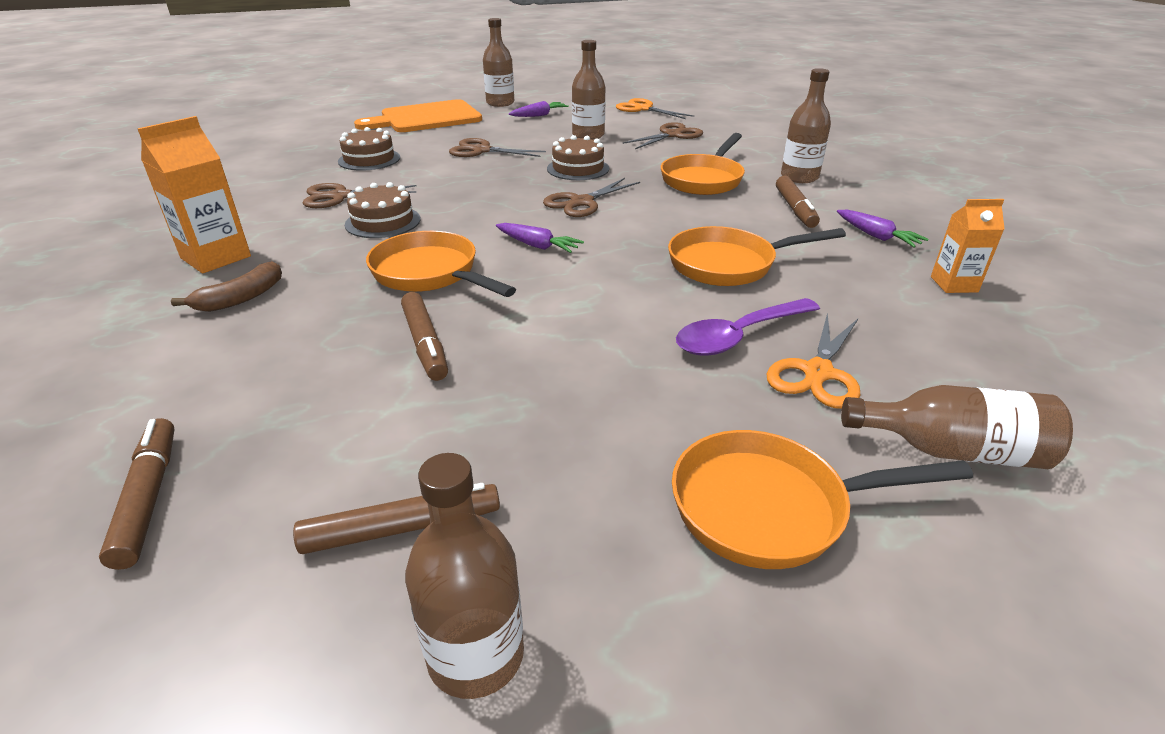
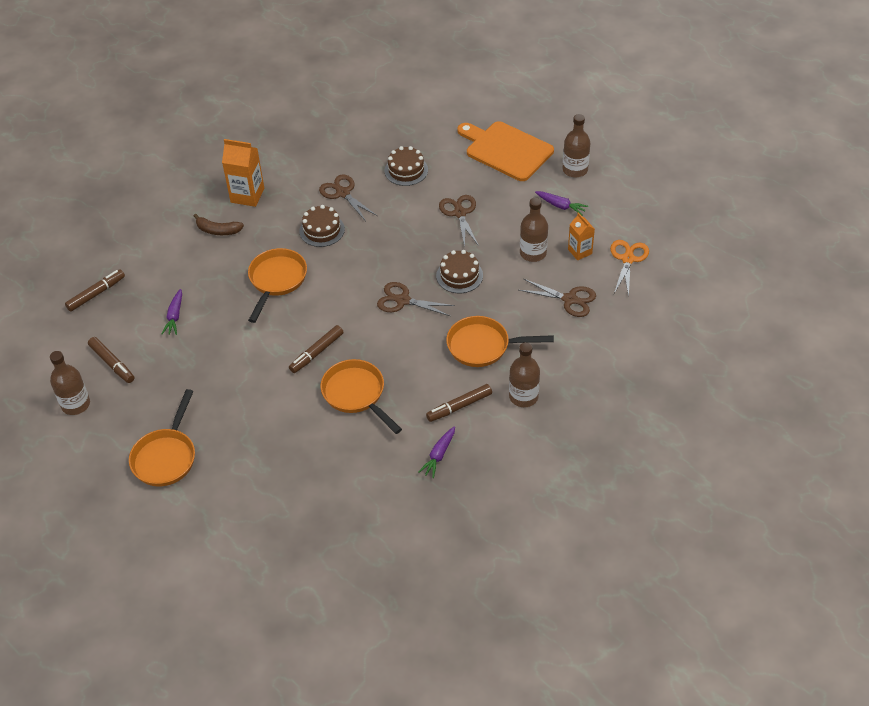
camera: 65 degrees right, 15 degrees up
(425, 344) = (215, 312): brown marker -> brown marker (316, 353)
(538, 246) = (331, 307): purple carrot -> purple carrot (175, 316)
(739, 336) = (280, 418): purple spoon -> none
(771, 507) = (166, 457): orange pan -> orange pan turned 135 degrees counterclockwise
(817, 372) = (263, 454): orange scissors -> none
(953, 450) = (226, 508): brown bottle -> none
(954, 284) = (388, 499): orange carton -> orange carton (580, 251)

